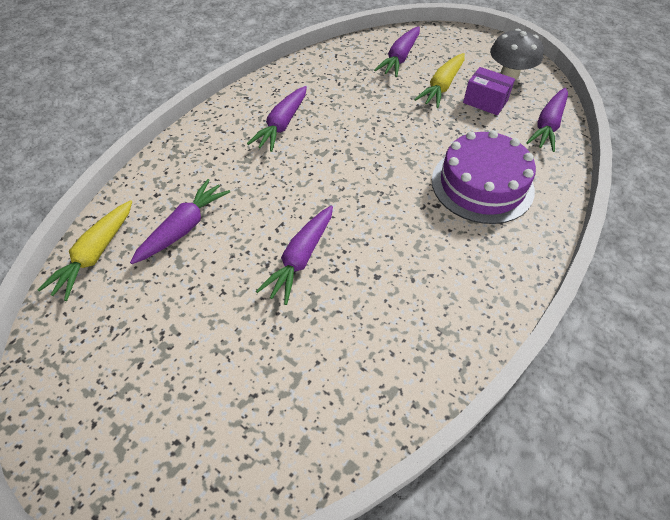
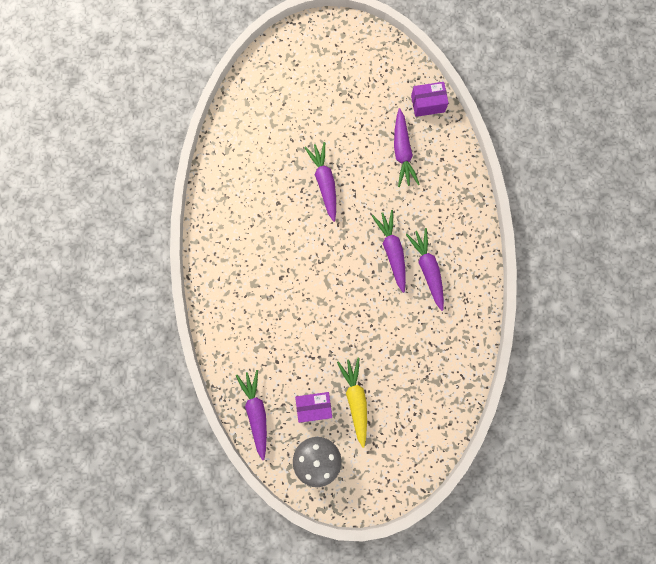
camera: 140 degrees right, 25 degrees up
(96, 254) = (427, 104): yellow carrot -> purple box
(400, 58) = (412, 412): purple carrot -> purple carrot (392, 251)
(482, 185) = (265, 316): purple cake -> none

